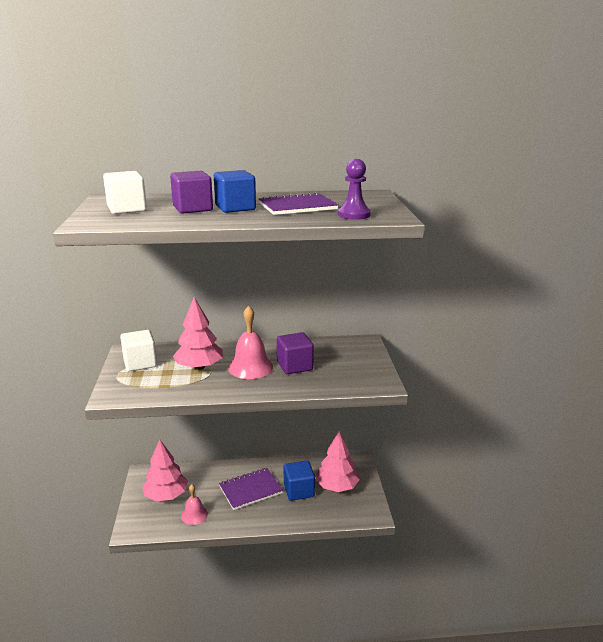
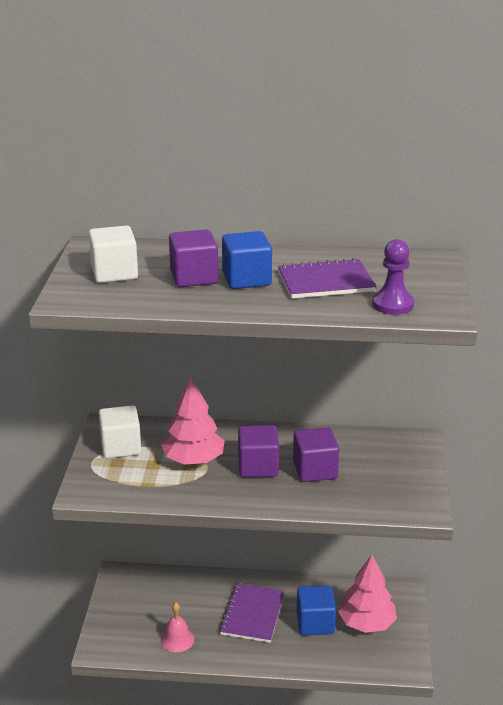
camera: 10 degrees right, 5 degrees up
(166, 495) = (144, 609): pink tree -> none
(250, 367) = (258, 467): pink bell -> purple cube
(250, 490) = (252, 614): purple notebook -> purple notebook turned 60 degrees counterclockwise

